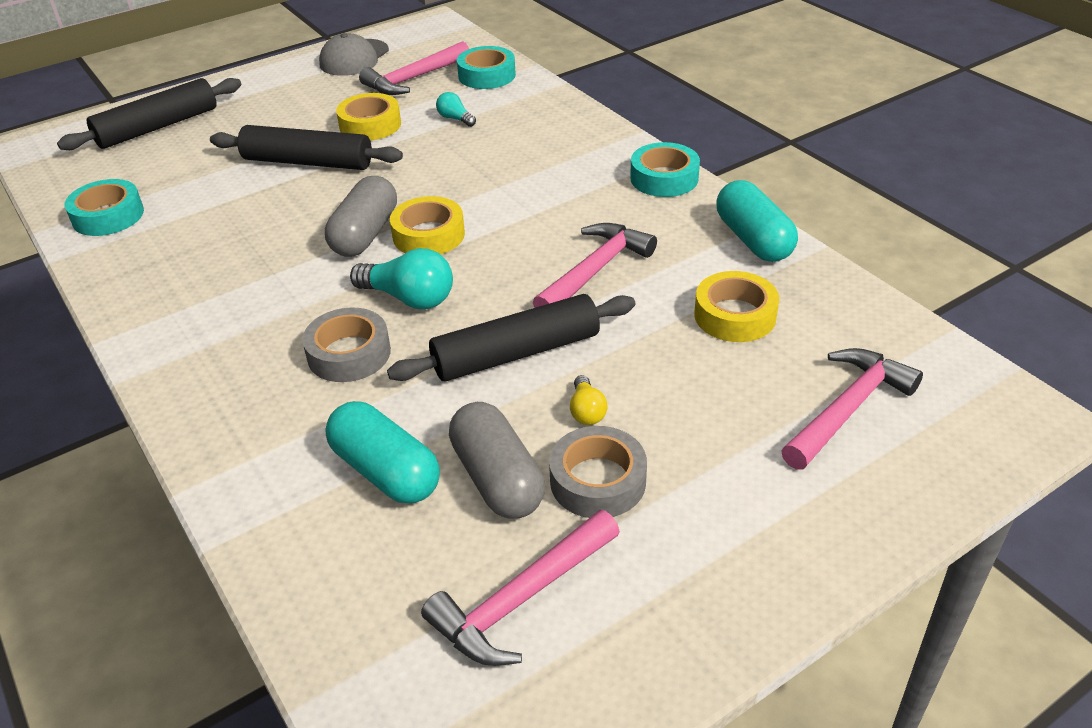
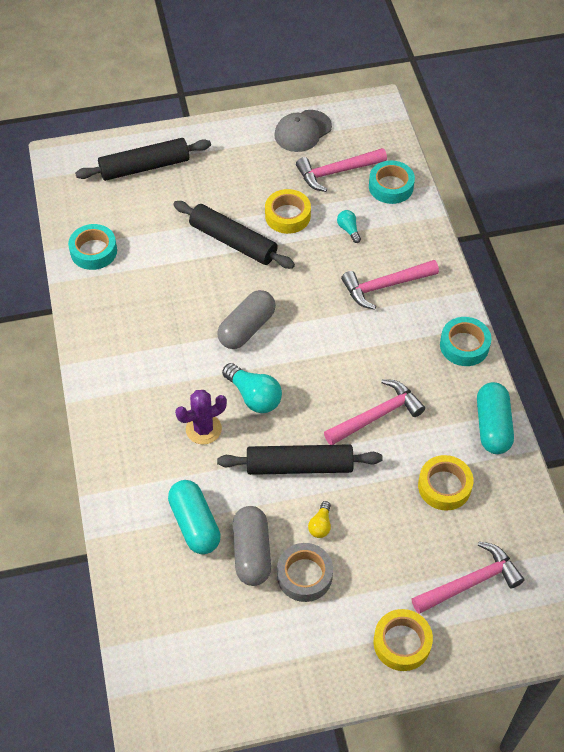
camera: 20 degrees right, 15 degrees up
(349, 354) = (203, 429): grey tape -> purple cactus
(428, 235) = (286, 344): yellow tape -> yellow tape (402, 643)
(521, 599) = (233, 632): pink hammer -> pink hammer (385, 286)

